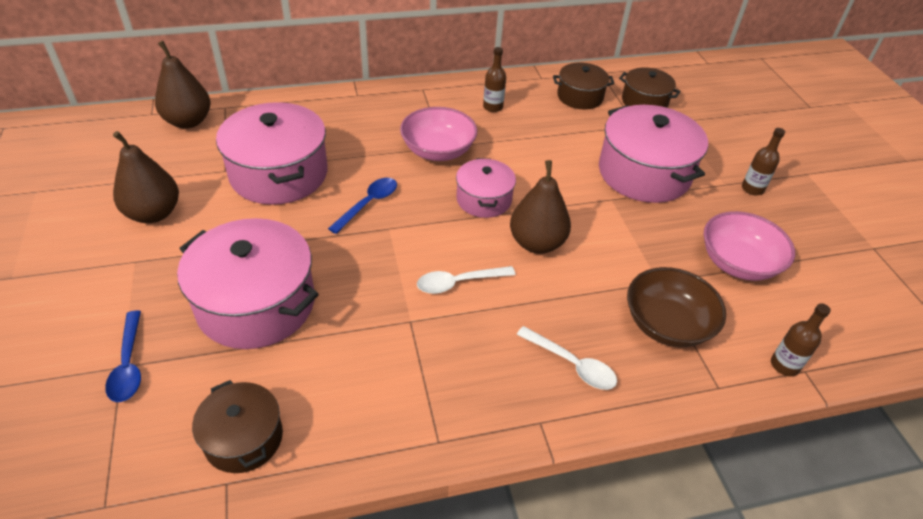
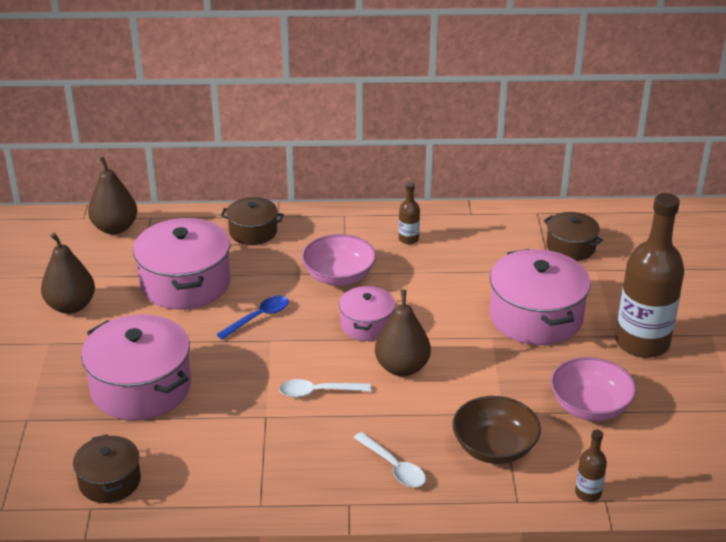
camera: 15 degrees right, 10 degrees down
(128, 365) = (32, 419): blue spoon -> none
(580, 97) = (503, 236): brown pot -> brown pot (253, 232)
(752, 189) = (642, 343): brown bottle -> brown bottle, size x2.37

